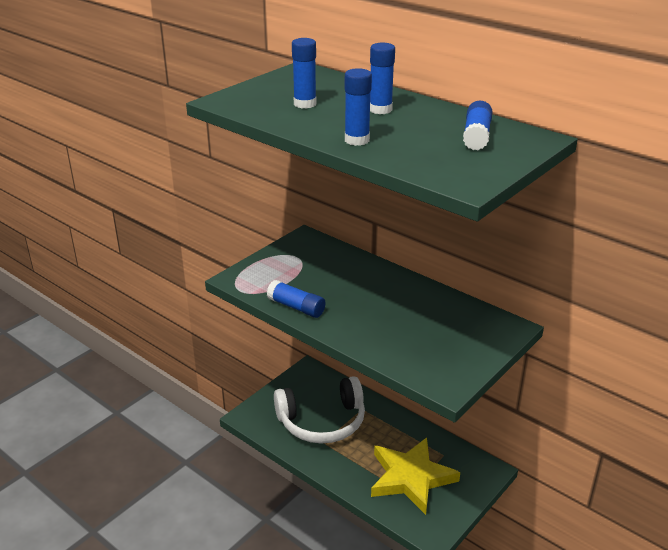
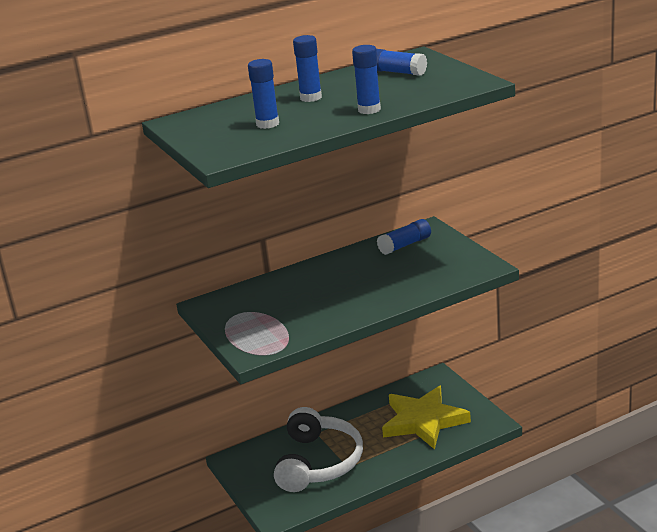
camera: 65 degrees left, 5 degrees down
(296, 307) = (329, 322): blue glue stick -> blue glue stick (405, 245)

